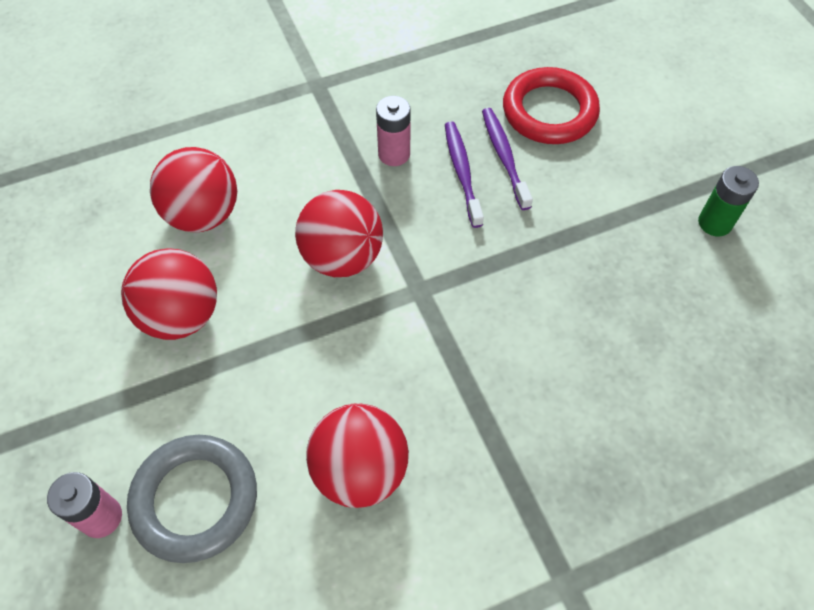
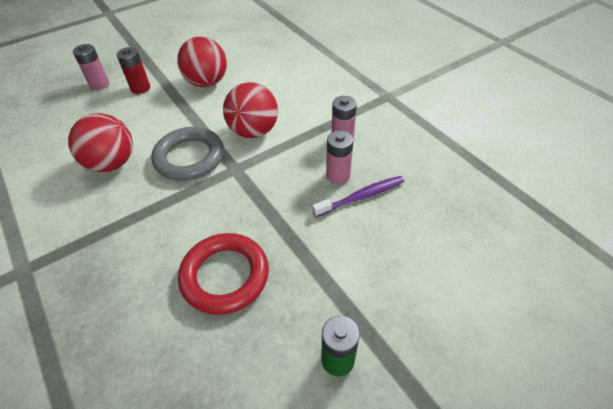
camera: 80 degrees right, 10 degrees down
(150, 433) = (140, 88): none -> red battery
(195, 500) = (104, 109): grey ring -> grey ring (189, 157)
(203, 215) = (272, 75): red ball -> none
(462, 172) = (338, 175): purple toothbrush -> pink battery
(549, 111) = (421, 219): red ring -> red ring (225, 276)

